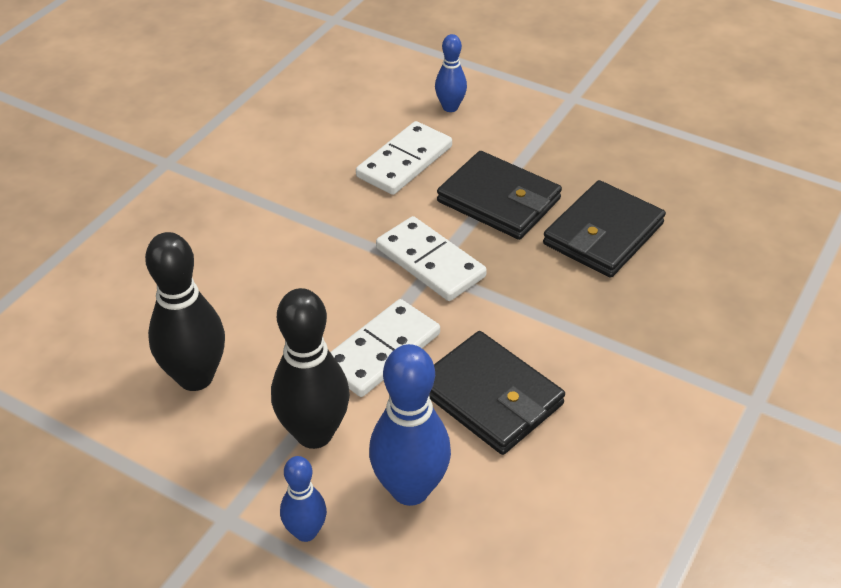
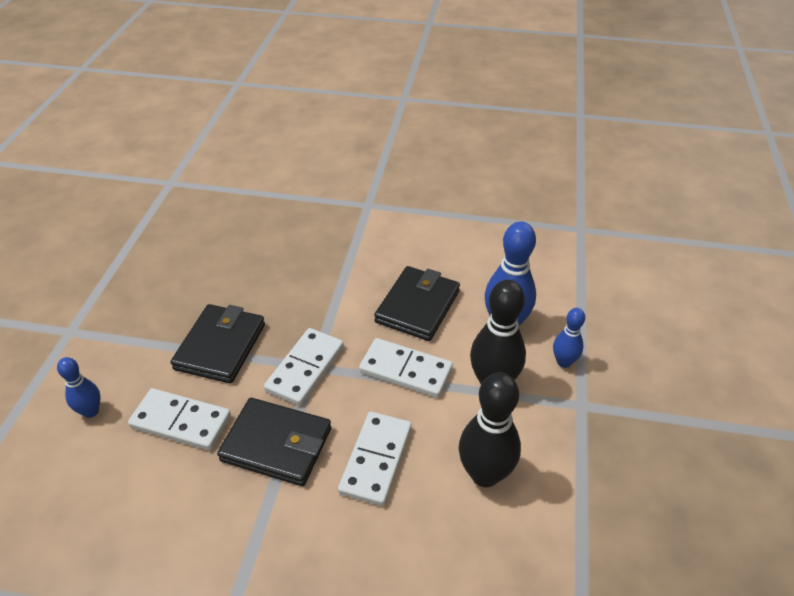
camera: 110 degrees left, 0 degrees up
(271, 292) = (376, 460): none -> white domino
(603, 234) = (244, 284): black wallet -> black wallet (277, 444)

